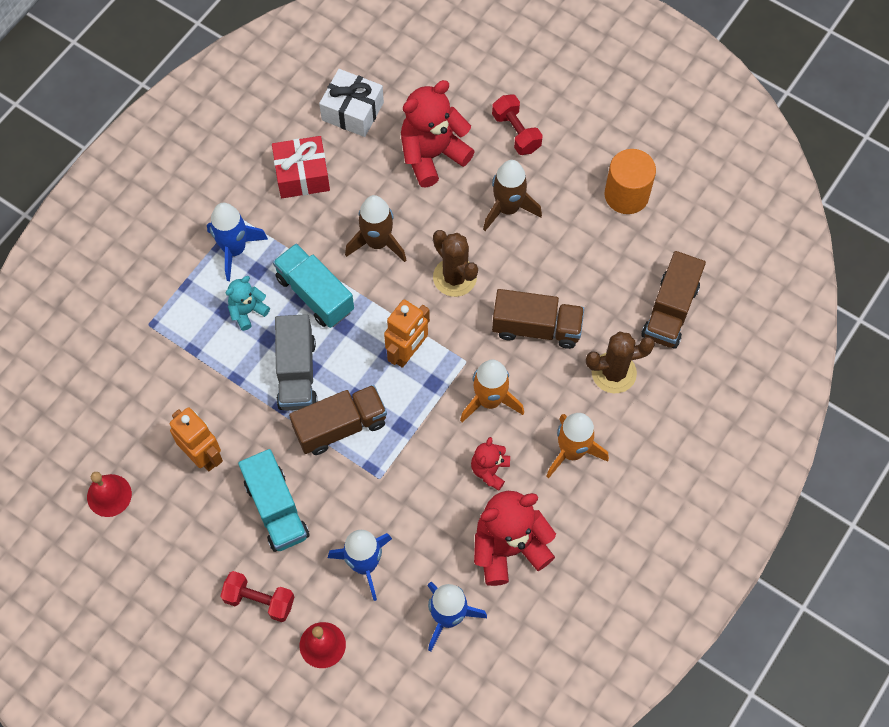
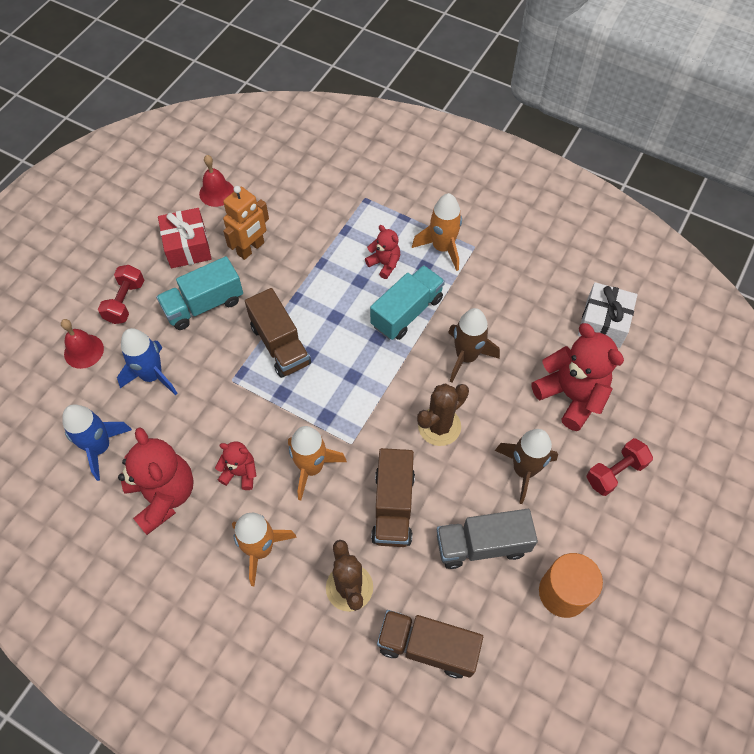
camera: 85 degrees right, 5 degrees down
(234, 250) = (442, 248): blue rocket -> orange rocket
(247, 311) = (384, 264): turquoise teddy bear -> red teddy bear
(297, 373) = (329, 306): grey truck -> grey truck (482, 545)
(302, 175) = (526, 289): red gift -> red gift (187, 246)
(407, 352) = (356, 392): orange robot -> none

